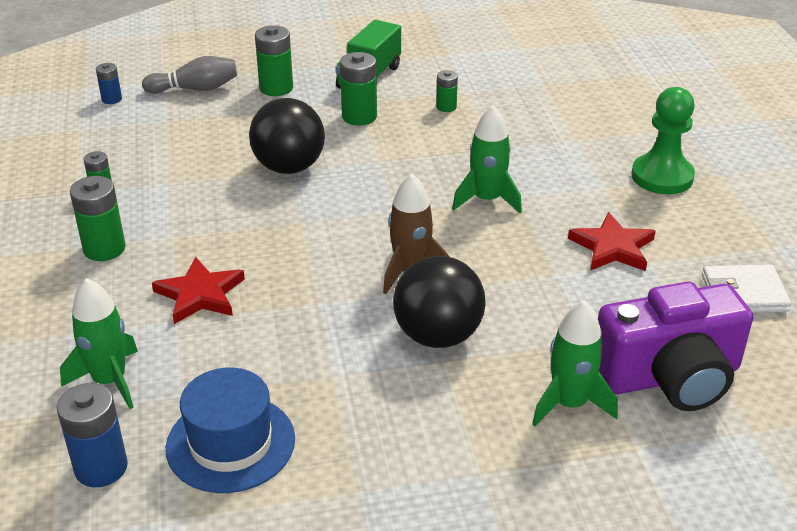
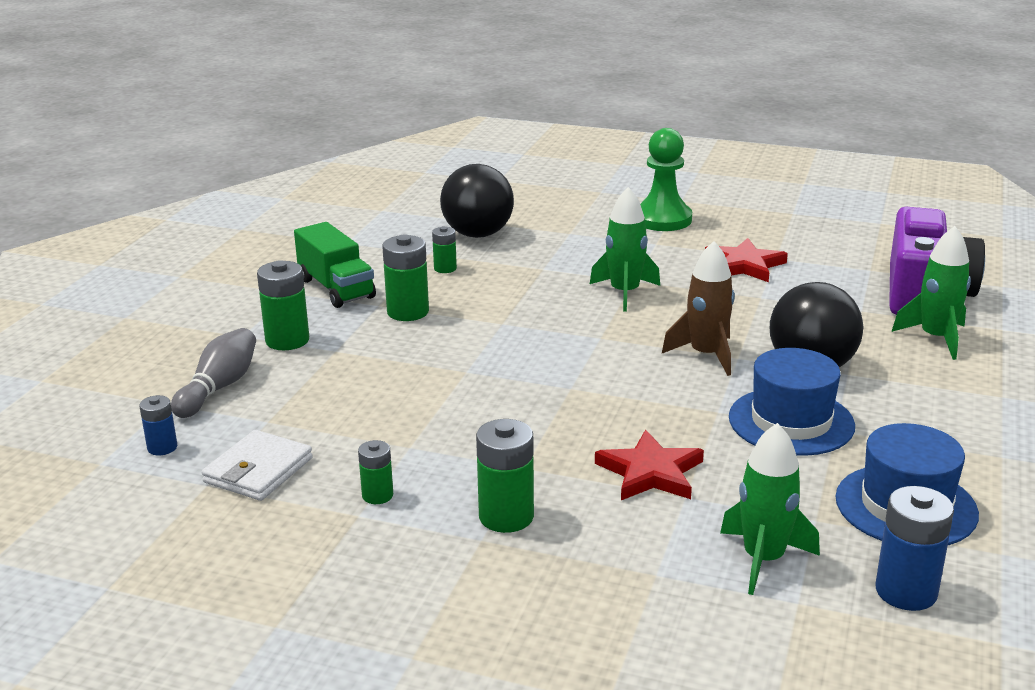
camera: 60 degrees left, 10 degrees down
(289, 167) = (461, 370): black ball -> black ball (478, 234)
(329, 346) = (791, 421): none -> blue hat
(744, 293) = (843, 239): white wallet -> white wallet (258, 470)

